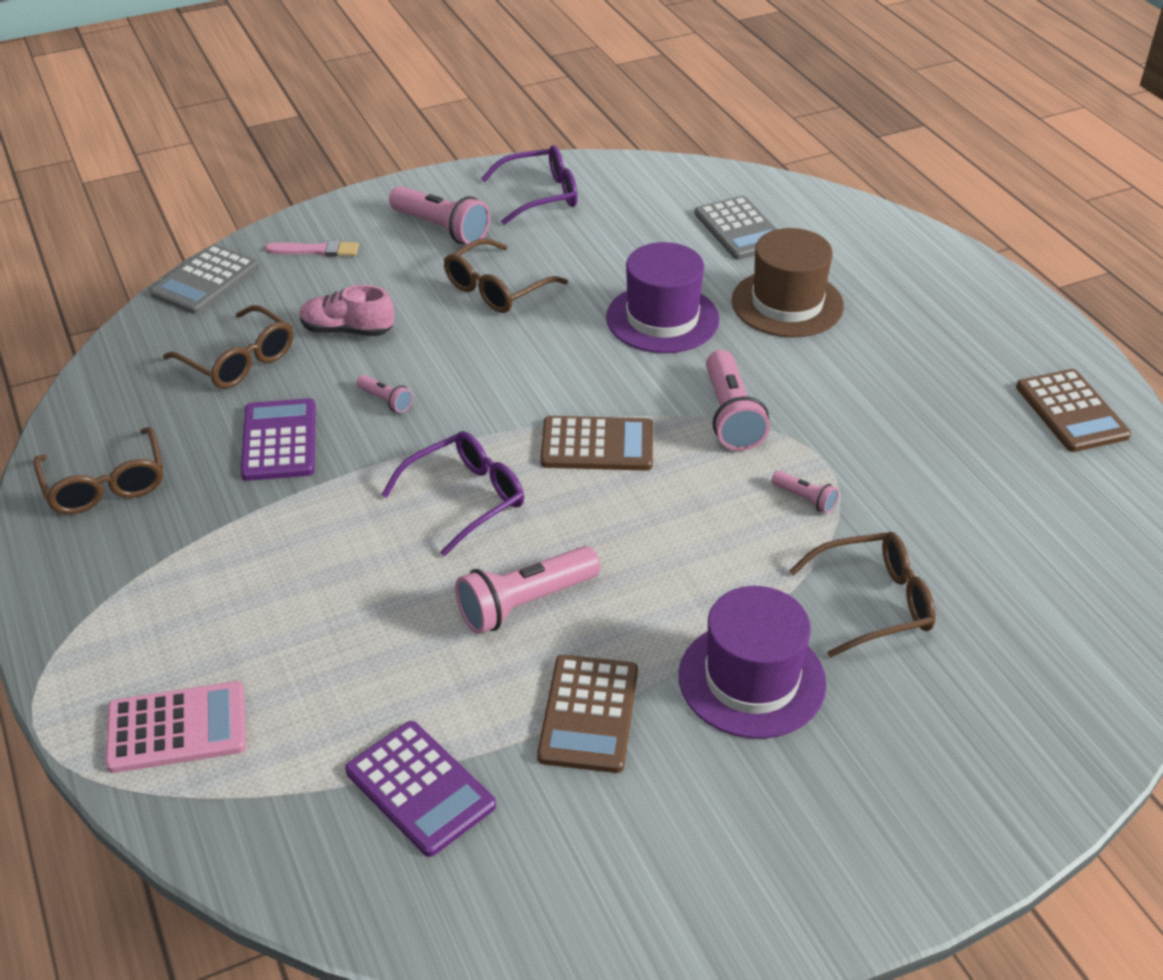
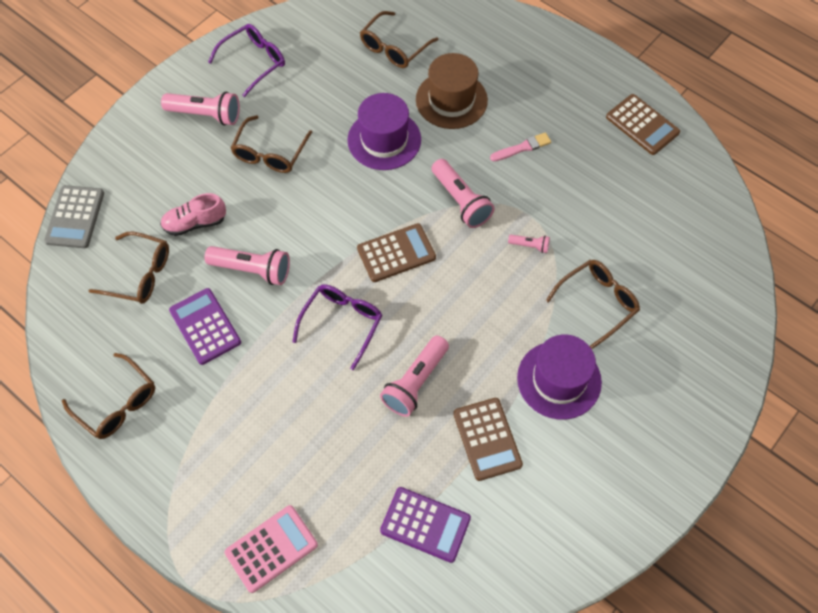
camera: 25 degrees left, 20 degrees up
(316, 250) = (133, 163): pink brush -> pink brush (522, 148)
(386, 401) = (252, 270): pink flashlight -> pink flashlight, size x2.00
(739, 229) = (394, 48): grey calculator -> brown glasses

